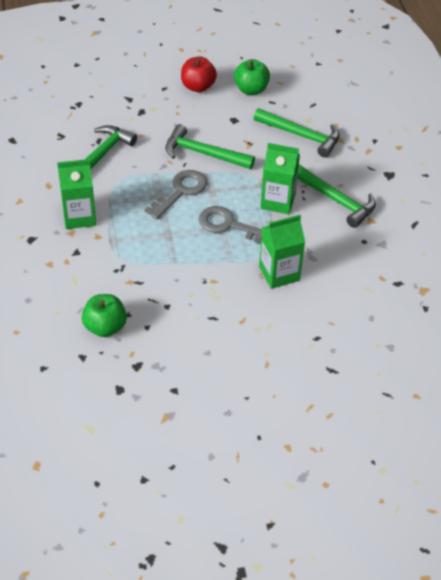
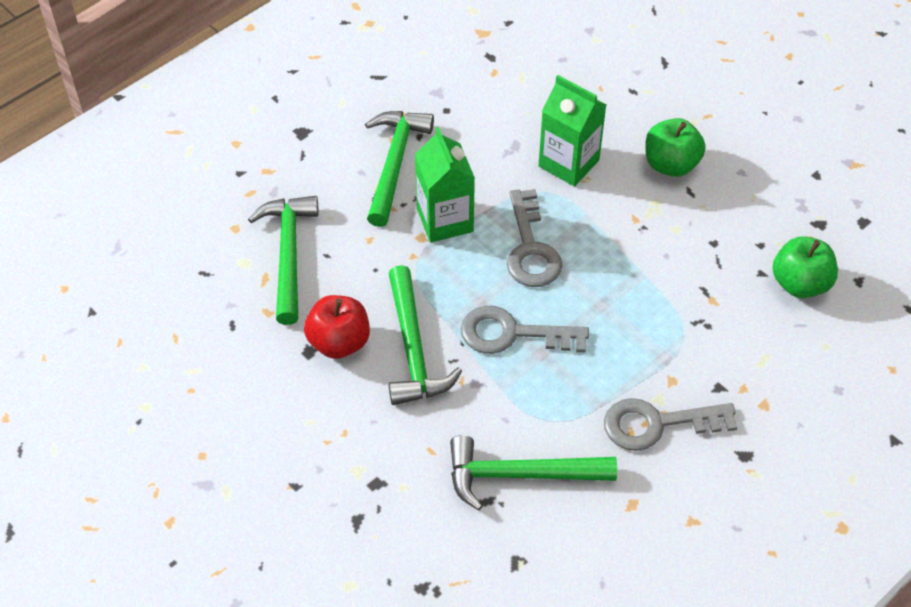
camera: 120 degrees left, 5 degrees up
(79, 217) = (657, 424): green carton -> grey key
(198, 86) = (259, 440): red apple -> red apple (339, 342)
(251, 89) = (219, 365): green apple -> green apple (671, 164)

